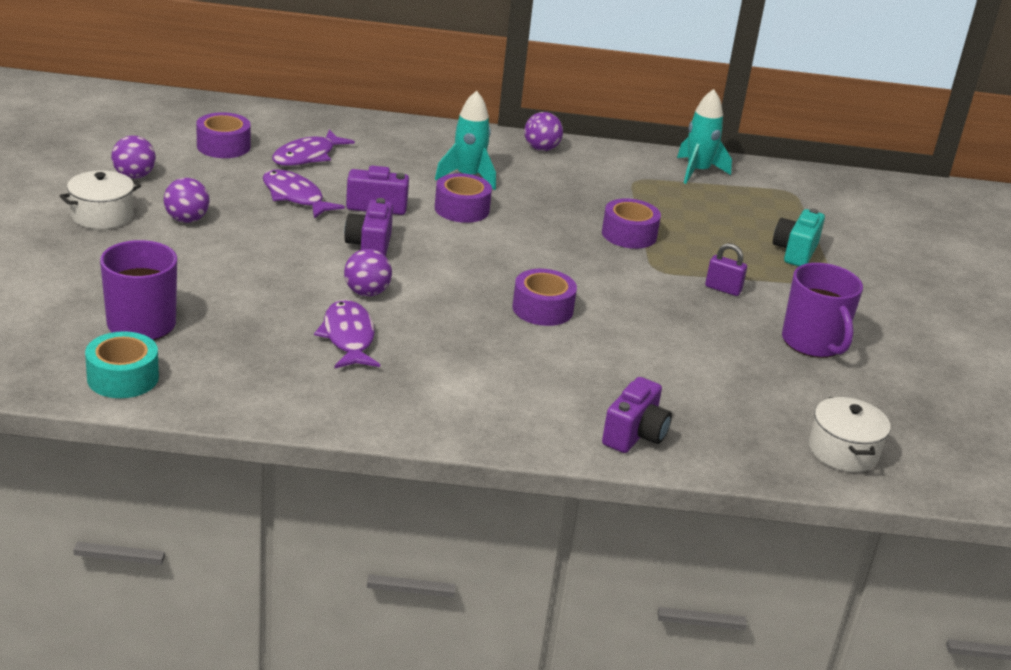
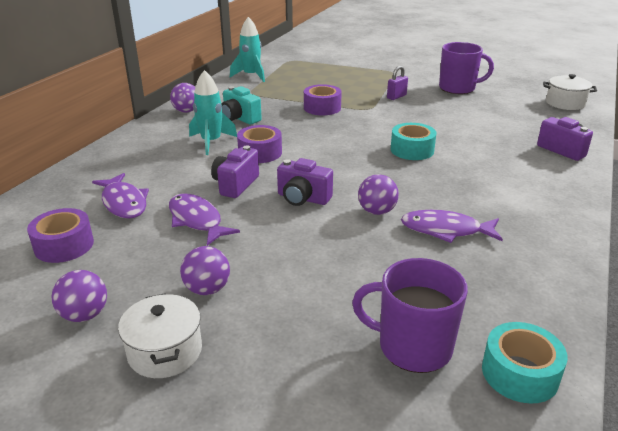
camera: 65 degrees left, 0 degrees up
(295, 197) = (197, 220): purple fish -> purple fish turned 75 degrees clockwise
(542, 309) = (412, 150): purple tape -> turquoise tape
(795, 252) = (359, 73): turquoise camera -> turquoise camera (239, 118)

